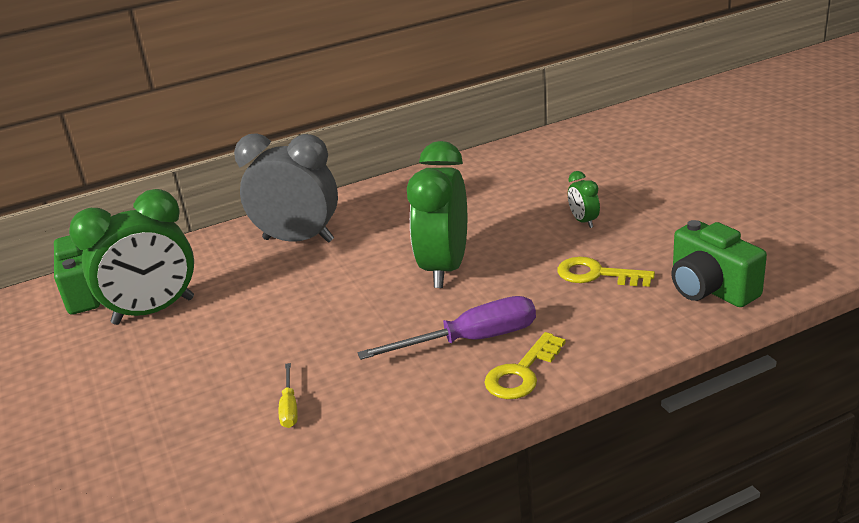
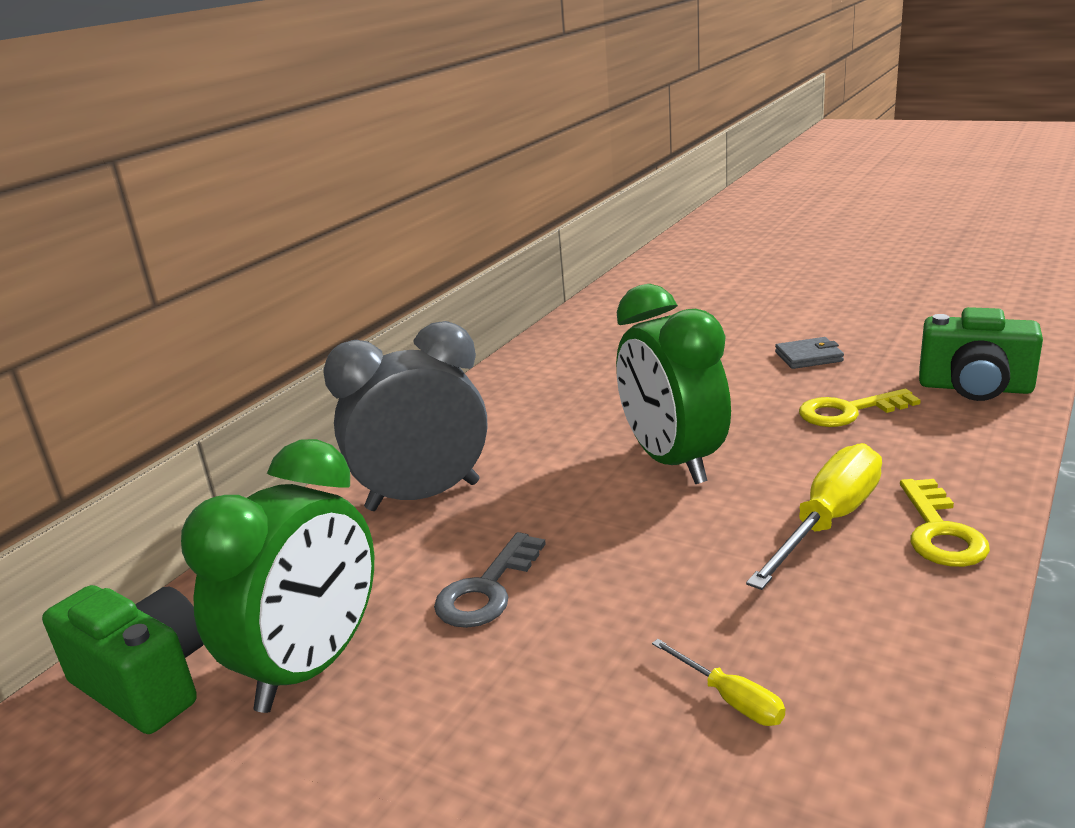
camera: 35 degrees left, 5 degrees down
(262, 305) = (487, 589): none -> grey key
(471, 340) = (828, 521): purple screwdriver -> yellow screwdriver
(583, 221) = (751, 371): green clock -> none
(637, 223) = (808, 357): none -> grey wallet

